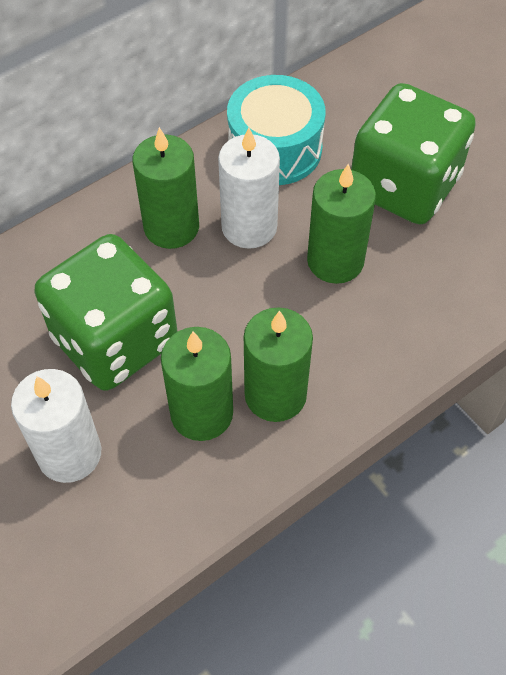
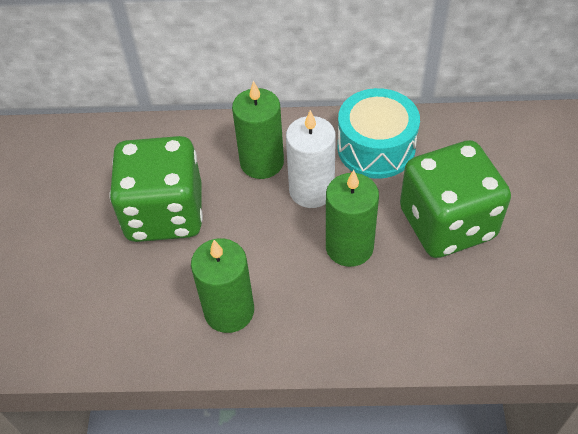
camera: 40 degrees right, 5 degrees down
(69, 453) = (79, 266): white candle -> none
(201, 413) = (174, 292): green candle -> none

